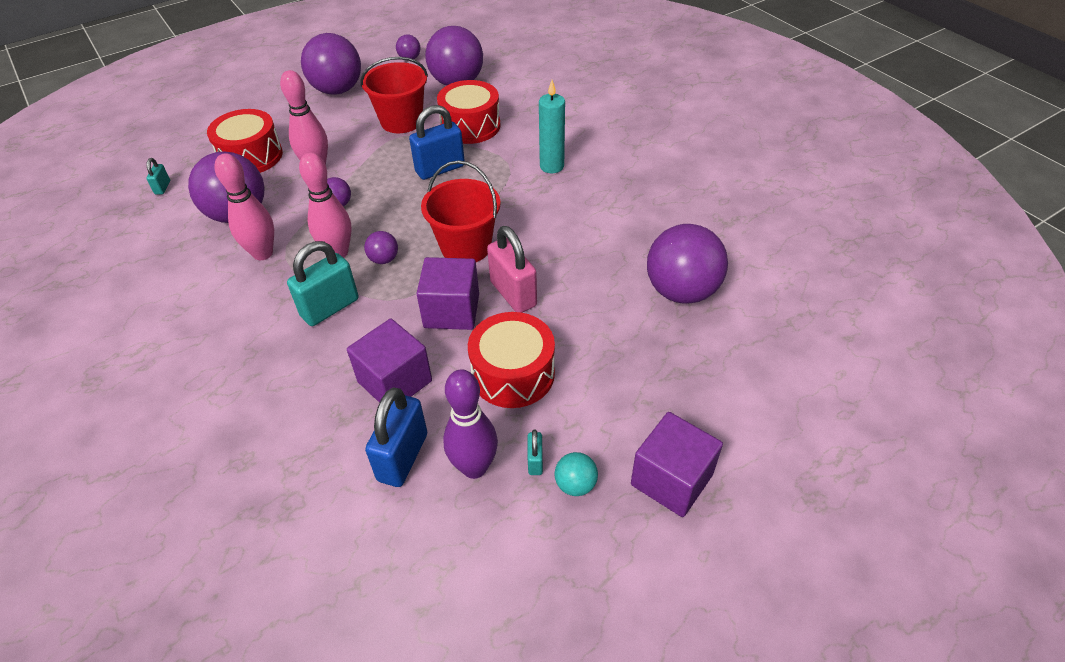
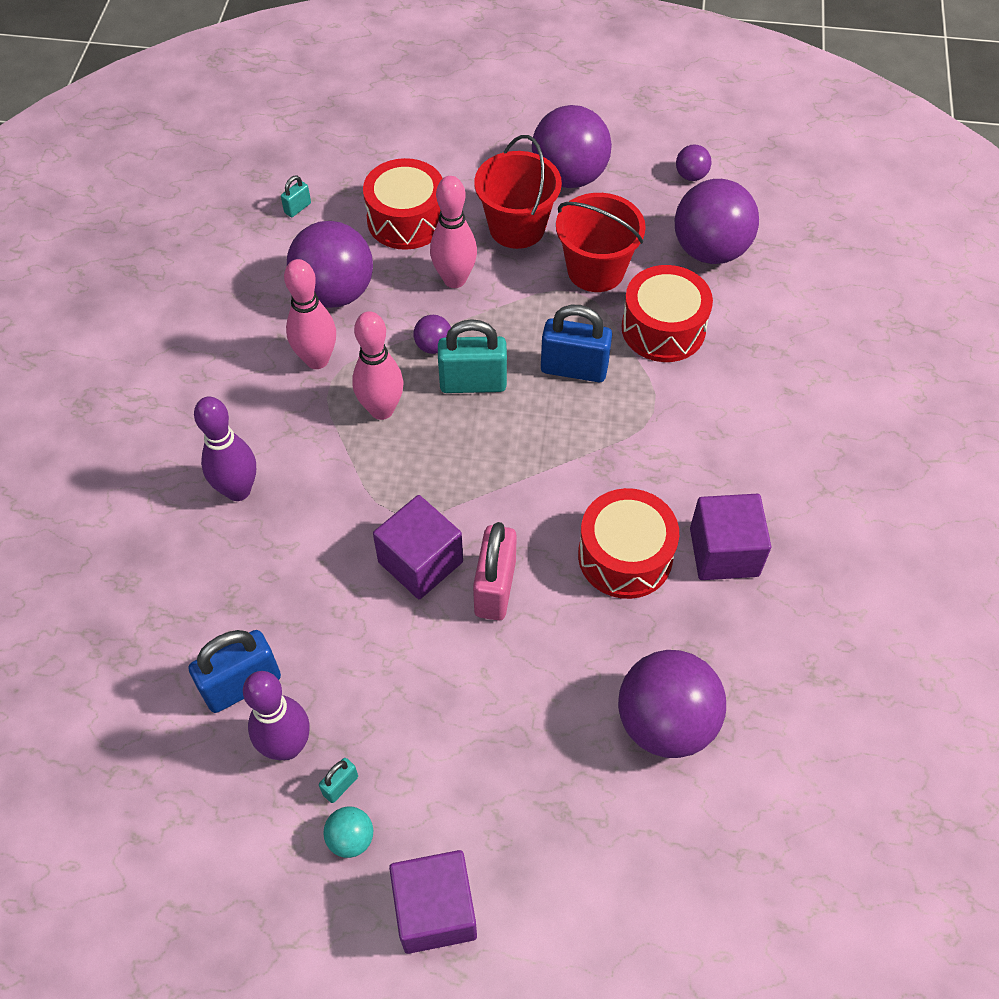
camera: 40 degrees right, 10 degrees up
(278, 353) = (238, 490): none -> purple bowling pin
(330, 308) = (320, 472): turquoise padlock -> turquoise padlock (473, 383)
(384, 259) = (415, 450): purple ball -> none
(395, 381) = (303, 601): purple cube -> purple cube (724, 552)
(466, 247) = (504, 494): red bucket -> red bucket (517, 227)
(513, 373) = (408, 679): red drum -> red drum (625, 556)
(552, 166) = (696, 451): turquoise candle -> none

